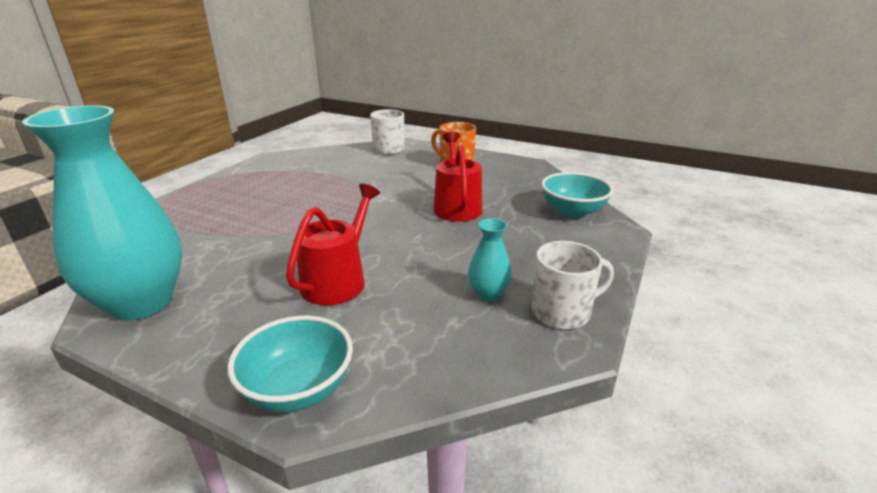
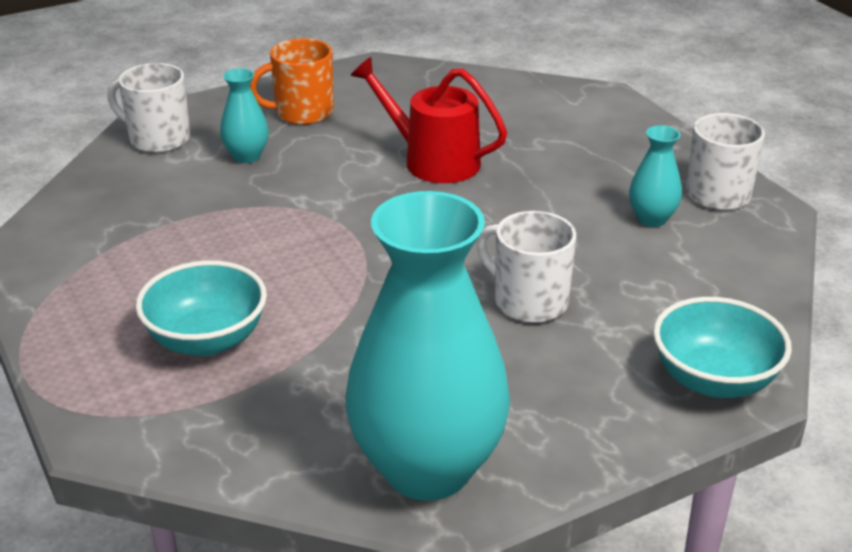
camera: 55 degrees left, 5 degrees up
(338, 280) = (528, 301): red watering can -> white mug
(398, 168) = (247, 156): none -> turquoise vase
(572, 211) = (537, 100): turquoise bowl -> turquoise bowl (207, 340)

